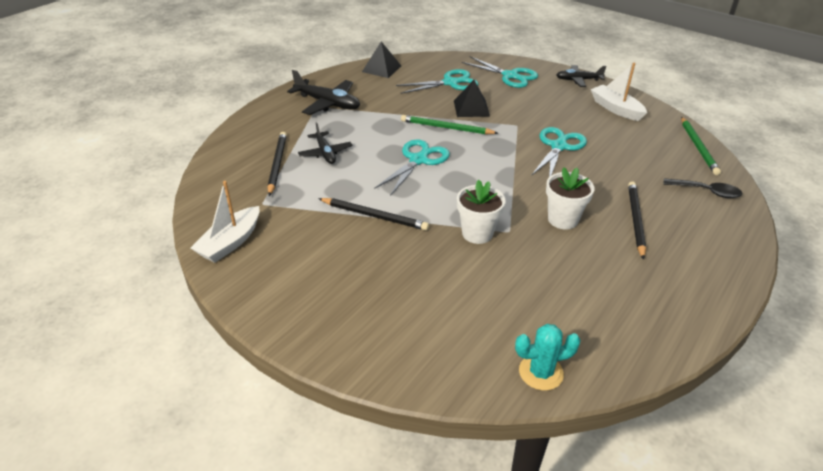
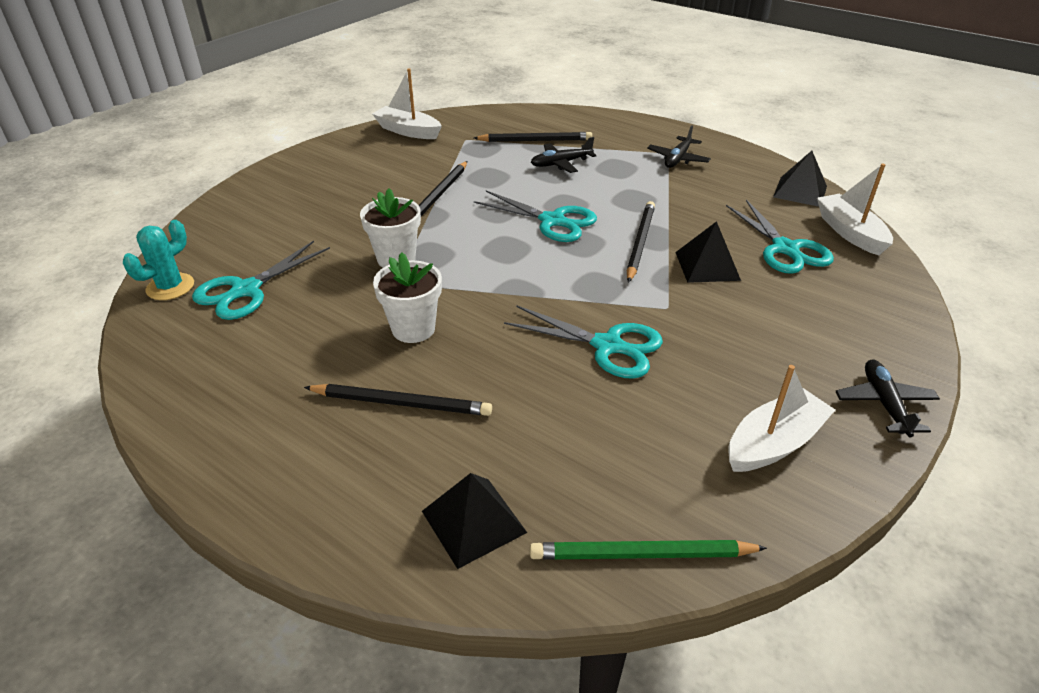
camera: 90 degrees right, 0 degrees up
(328, 103) = (677, 159): black plane -> black plane, size x0.65
(431, 62) = (850, 232): none -> white boat
(446, 128) = (640, 242): green pencil -> black pencil
(510, 76) = (849, 312): turquoise scissors -> turquoise scissors (246, 290)
(541, 372) = (170, 287): turquoise cactus -> turquoise cactus turned 45 degrees clockwise
(706, 192) = (474, 521): black spoon -> black pyramid

